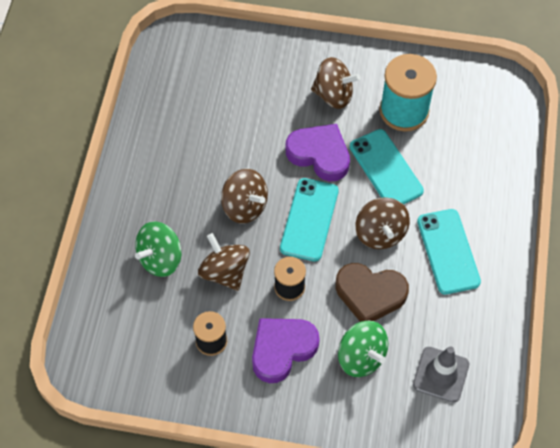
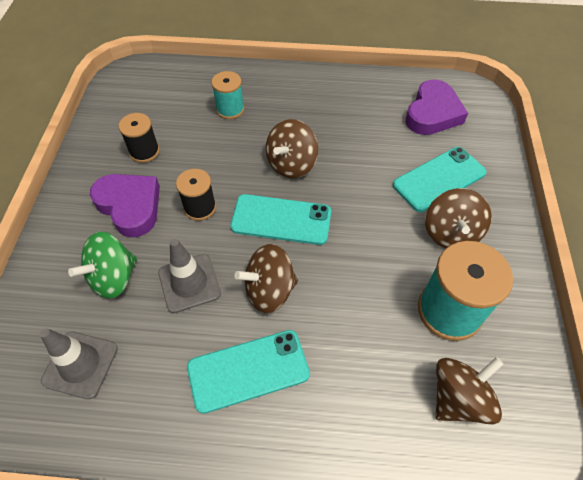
camera: 85 degrees right, 5 degrees down
(160, 258) = (230, 109): green spinning top -> turquoise spool
(225, 272) = (217, 155): brown spinning top -> brown spinning top (458, 398)
(319, 154) = (365, 224): purple heart -> purple heart (432, 113)
(370, 294) = (189, 283): brown heart -> grey traffic cone
(386, 169) = (359, 293): turquoise phone -> turquoise phone (439, 179)

